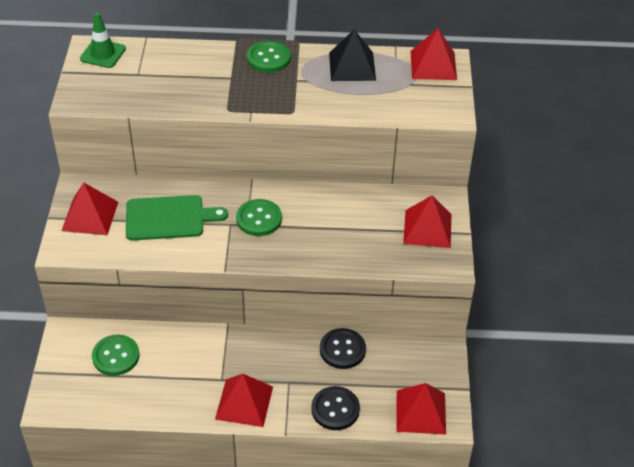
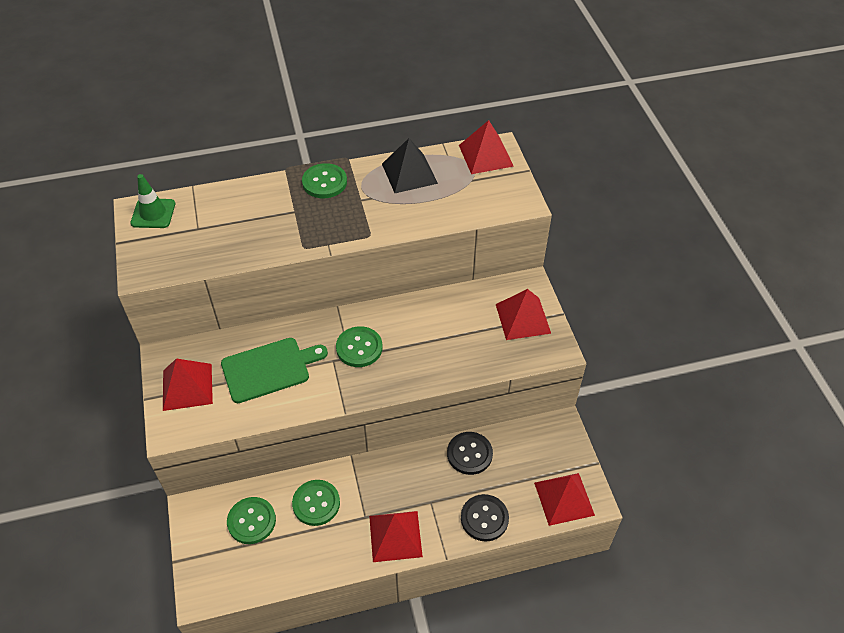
camera: 15 degrees left, 5 degrees up
(180, 356) = (316, 503): none -> green button

